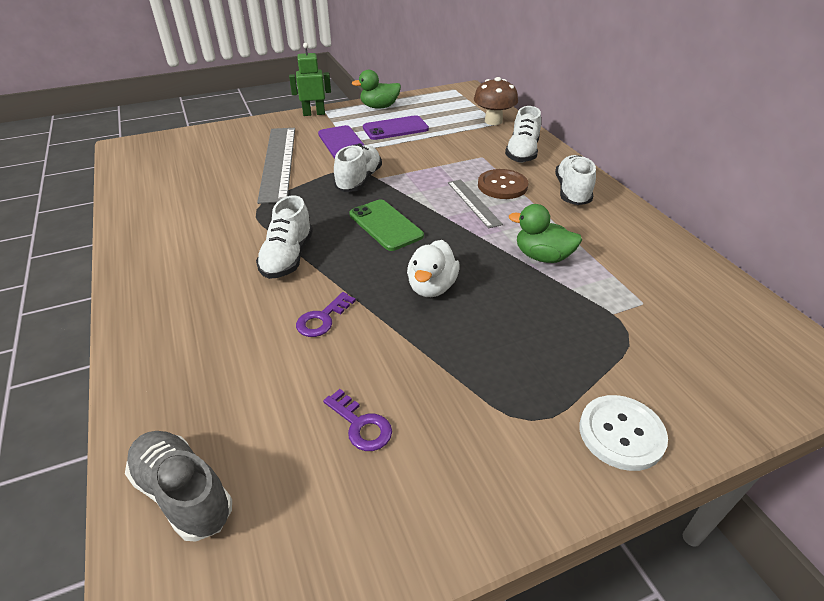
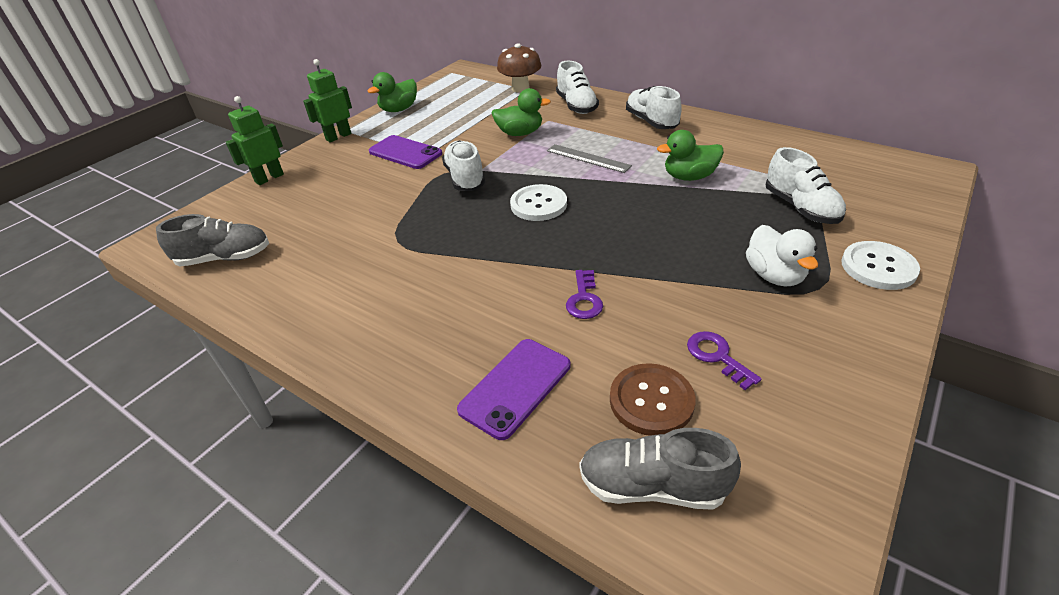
camera: 30 degrees left, 0 degrees up
(148, 174) = (225, 258): none -> grey shoe
(237, 128) = (269, 178): none -> green robot
(278, 162) = (361, 193): grey ruler -> none
(287, 257) = (486, 267): white shoe -> white shoe (800, 208)
(361, 425) = (717, 356): purple key -> purple key turned 135 degrees counterclockwise
(385, 225) = (538, 204): green phone -> white button
(395, 128) = (440, 123): purple phone -> purple phone (515, 387)
(431, 287) = (638, 234): white duck -> white duck (774, 275)
(445, 159) = (520, 133): none -> green duck
(502, 186) = (593, 137): brown button -> brown button (651, 401)

